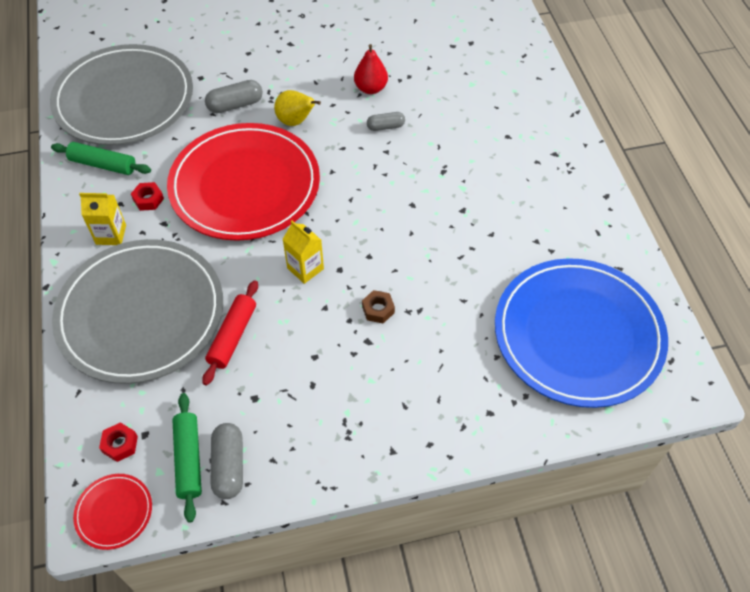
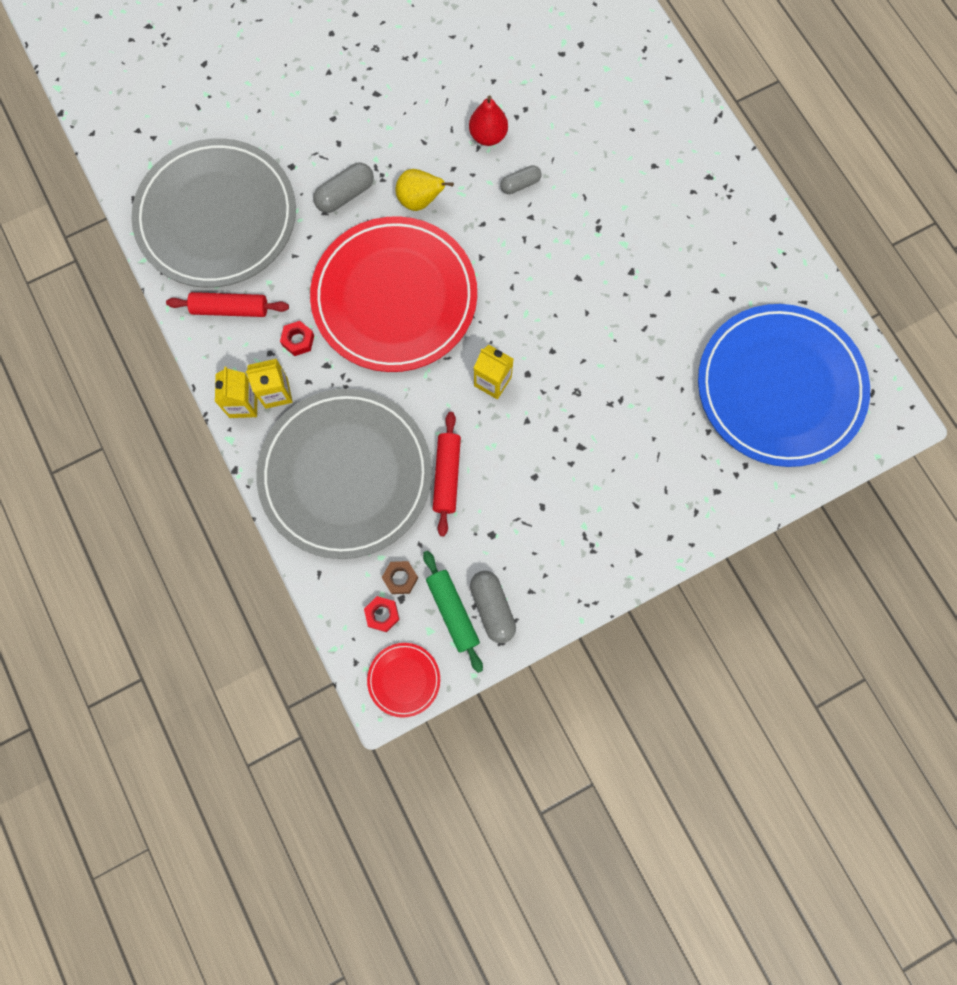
camera: 15 degrees left, 20 degrees up
(78, 237) = (243, 404): none -> yellow carton
(103, 164) = (230, 309): green rolling pin -> red rolling pin
(378, 309) = (580, 409): brown nut -> brown nut (400, 578)

